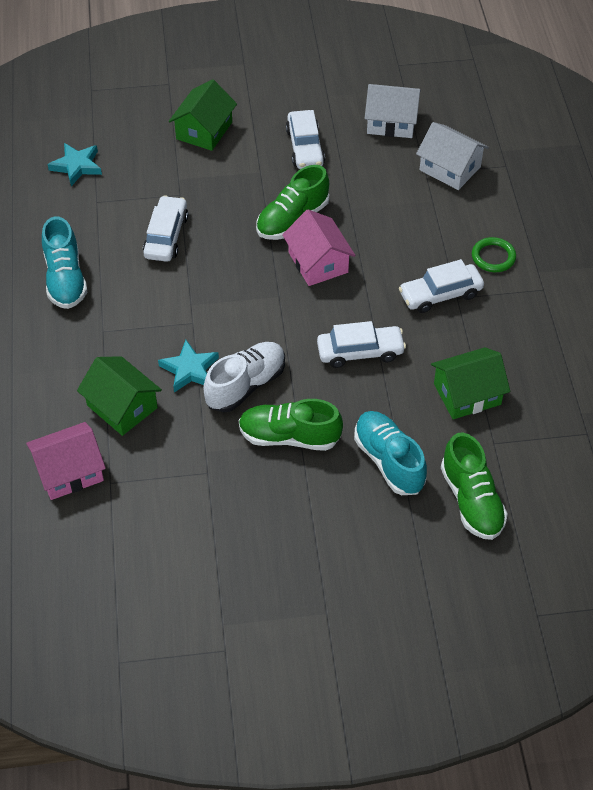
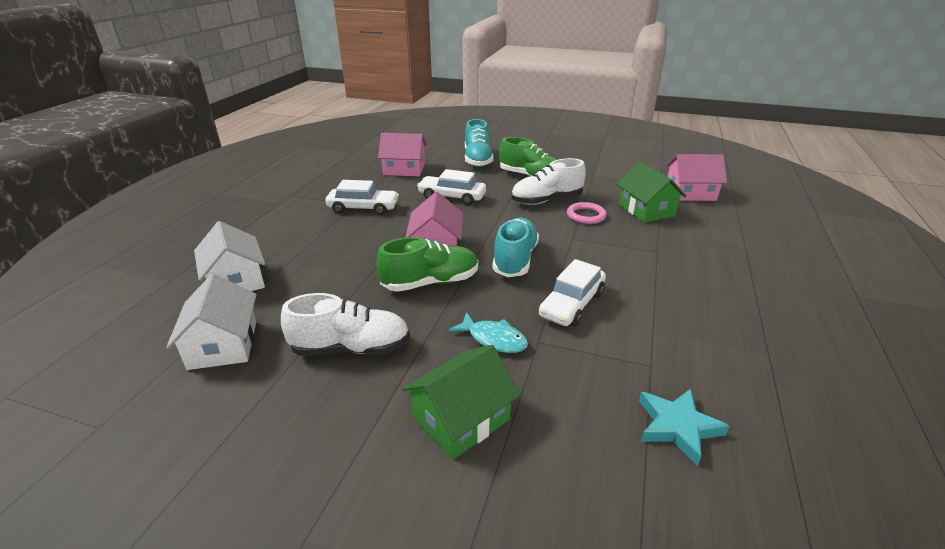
camera: 155 degrees left, 20 degrees down
(65, 279) = (694, 296): turquoise shoe -> turquoise shoe (515, 259)
(190, 369) = (586, 215): turquoise star -> pink ring
(212, 186) = (493, 339): none -> turquoise fish
(305, 147) = (351, 348): white car -> white shoe
(391, 122) = (223, 344): white house -> white house turned 45 degrees clockwise
(467, 394) = (404, 169): green house -> pink house
(471, 500) = (446, 143): green shoe -> none
(493, 257) = (297, 216): green ring -> none

